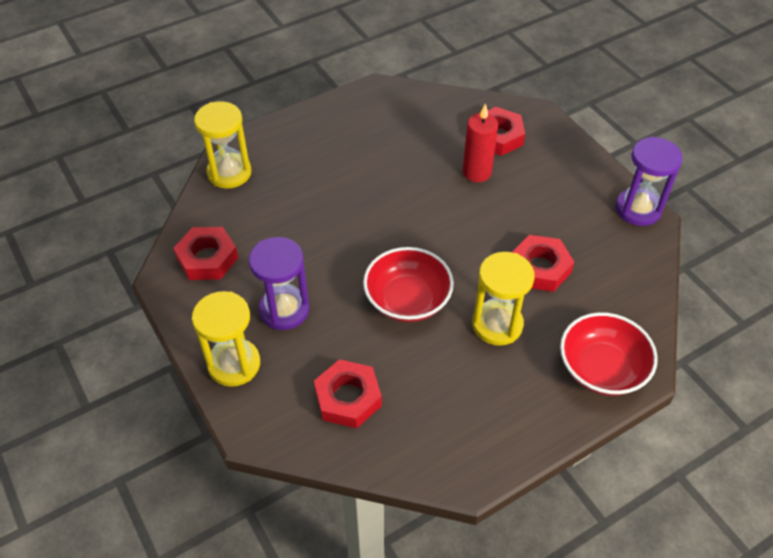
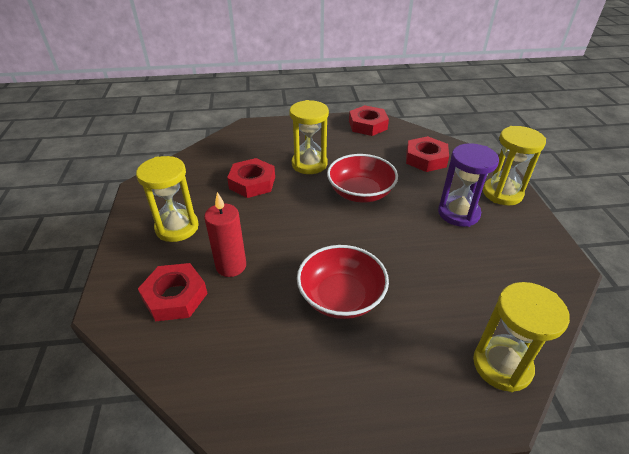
camera: 155 degrees left, 10 degrees down
(207, 258) = (527, 272): red nut -> red nut (367, 125)
(560, 188) = (177, 227): none -> yellow hourglass
(602, 369) = (267, 132): red bowl -> red bowl (341, 297)
(638, 209) = (141, 194): purple hourglass -> none

